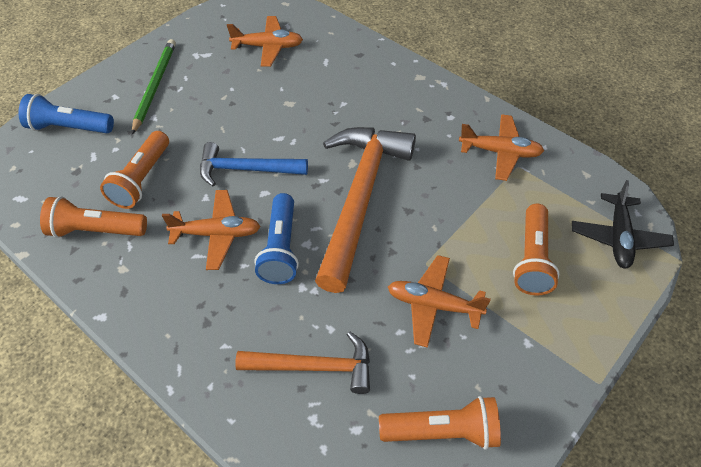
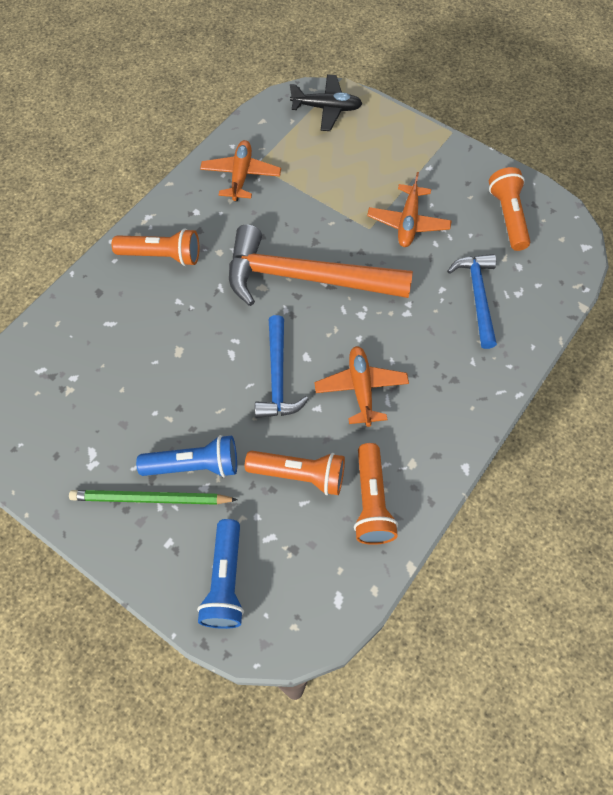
camera: 95 degrees left, 10 degrees up
(268, 47) = (81, 385): orange plane -> none
(280, 249) = (370, 334): blue flashlight -> blue flashlight (194, 465)
(314, 367) = (477, 296): orange hammer -> blue hammer
(532, 259) = (355, 161): orange flashlight -> orange flashlight (162, 256)

